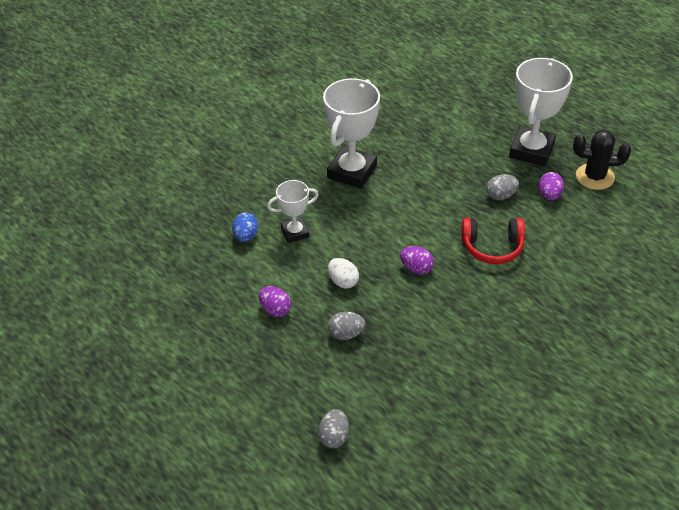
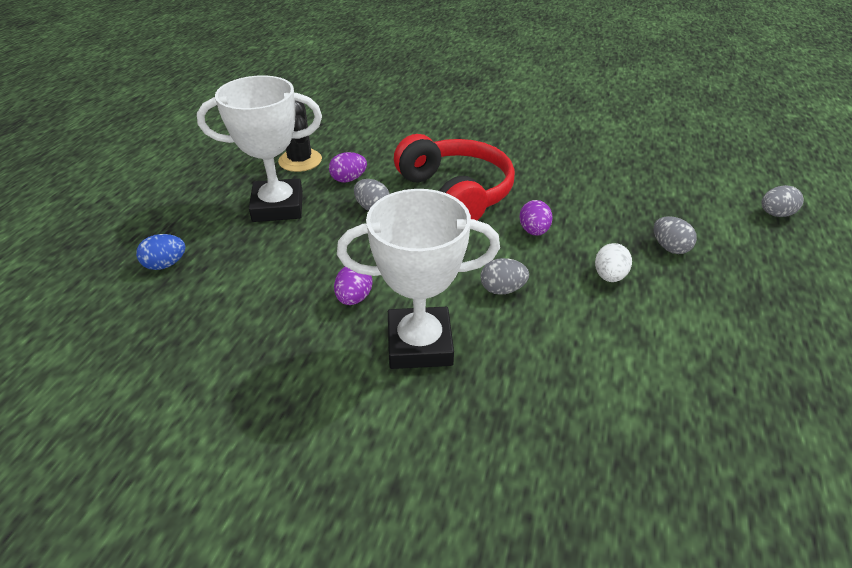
camera: 120 degrees left, 5 degrees down
(246, 236) = (642, 405): blue egg -> blue egg (166, 264)
(275, 310) = (710, 314): purple egg -> purple egg (354, 298)
(295, 232) = (582, 353): white trophy -> none
(369, 224) = (502, 289): none -> grey egg
(492, 247) = (455, 193): red headphones -> red headphones, size x1.61

